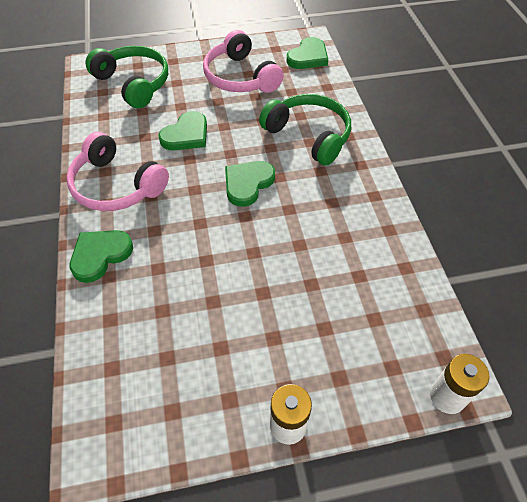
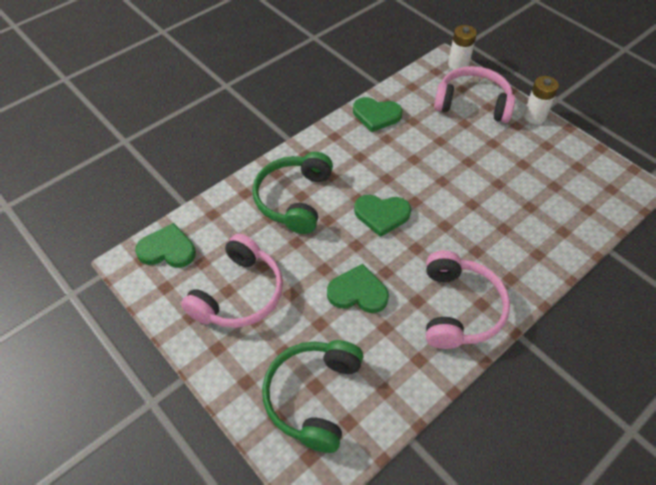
camera: 120 degrees left, 0 degrees up
(100, 255) = (528, 272): green heart -> green heart (376, 115)
(355, 361) = (472, 103): none -> pink headphones

